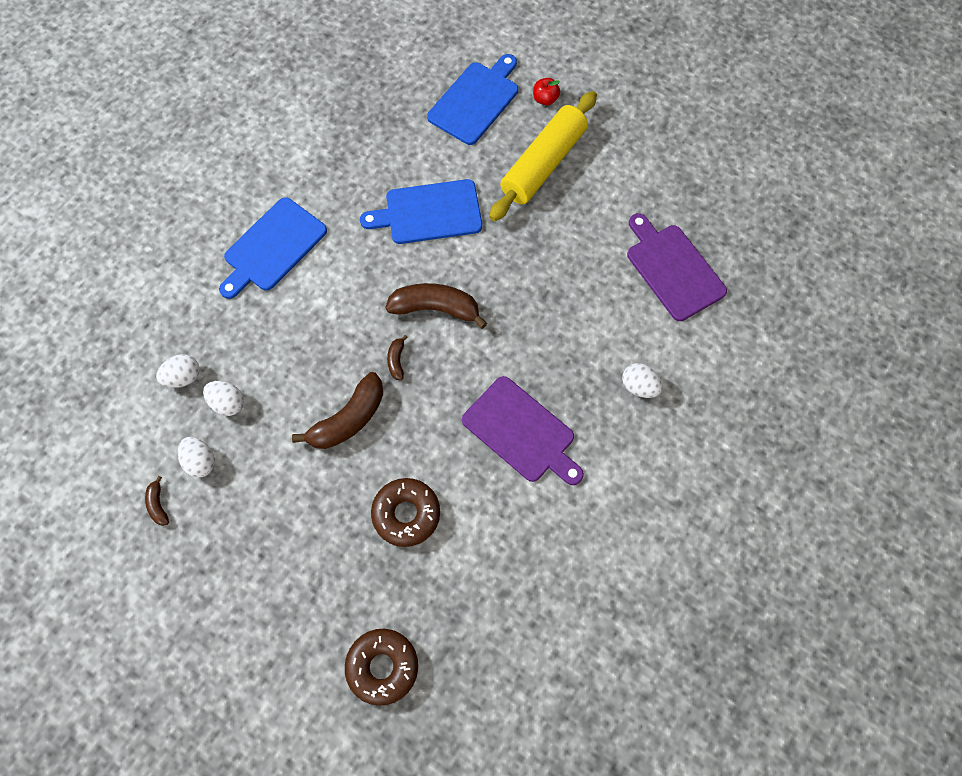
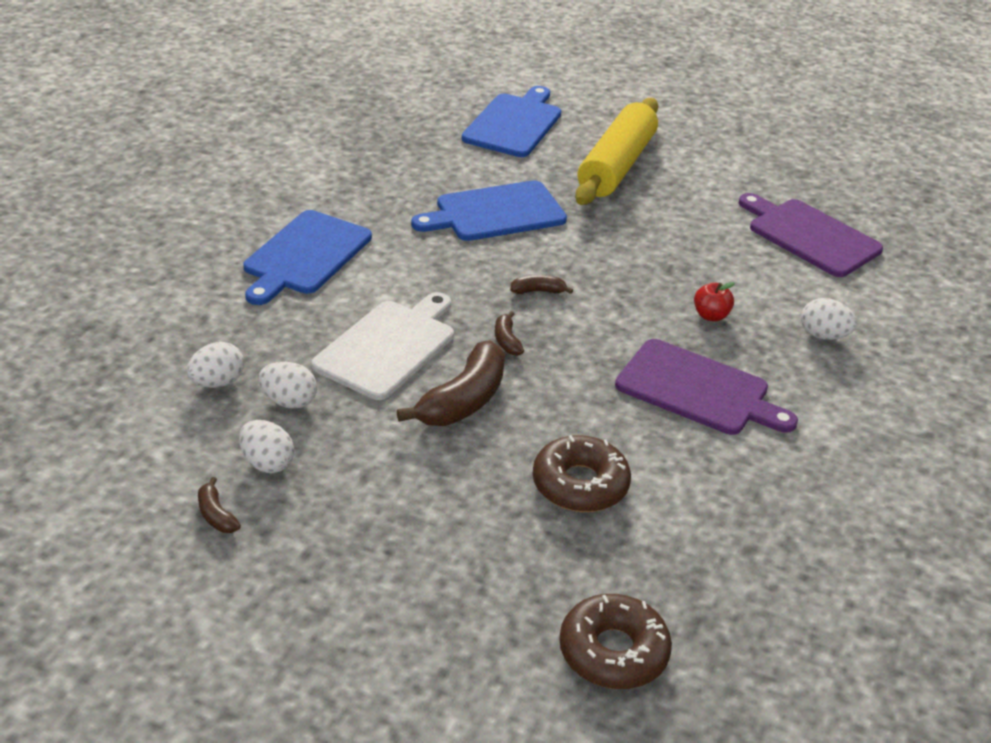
camera: 15 degrees left, 30 degrees down
(309, 355) = (388, 346): none -> white cutting board
(436, 309) = (538, 291): brown banana -> brown banana, size x0.47
(545, 99) = (595, 118): red apple -> red apple (711, 316)

